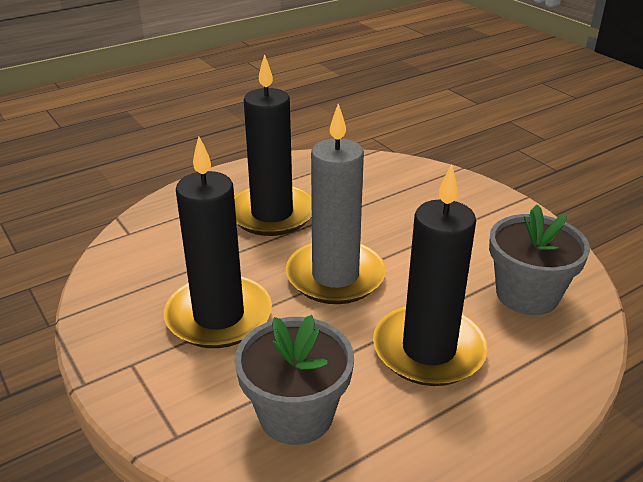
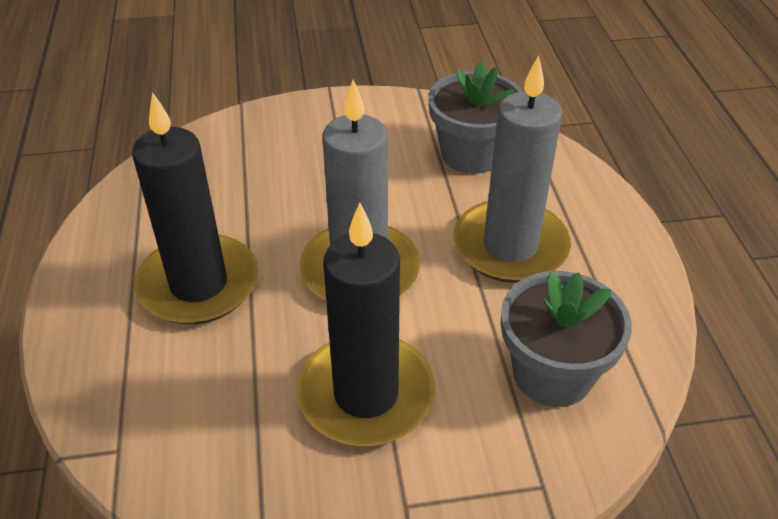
camera: 65 degrees left, 10 degrees up
(429, 349) = (510, 246): black candle -> grey candle

